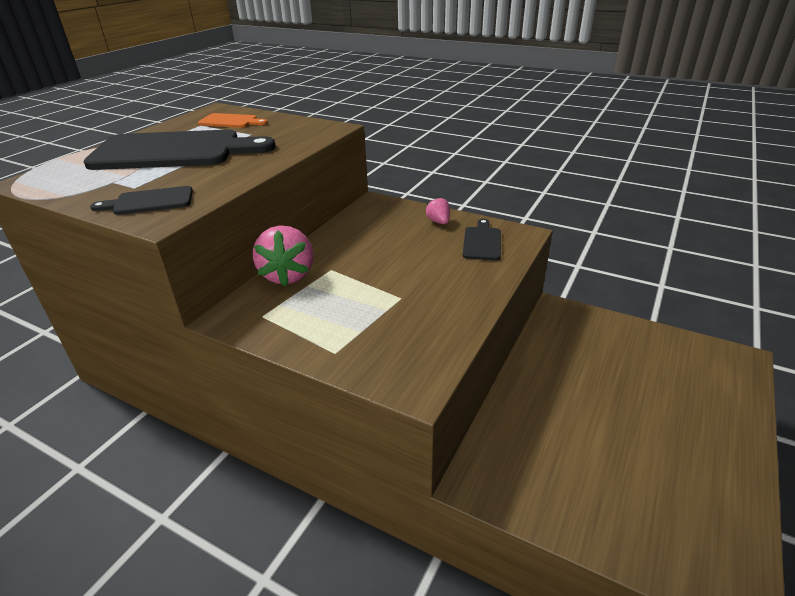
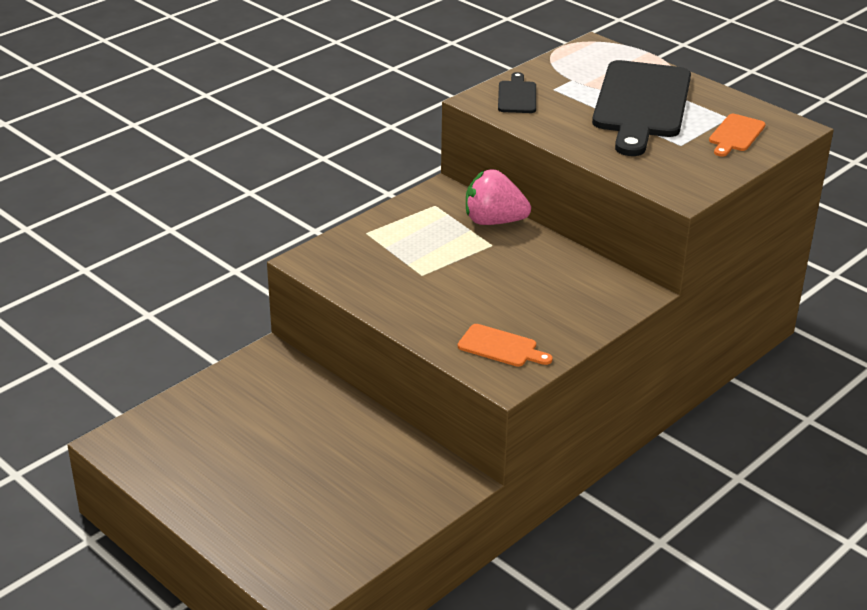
camera: 105 degrees right, 0 degrees up
(438, 222) = (564, 329): pink strawberry -> none
(482, 242) = (501, 347): black cutting board -> orange cutting board

